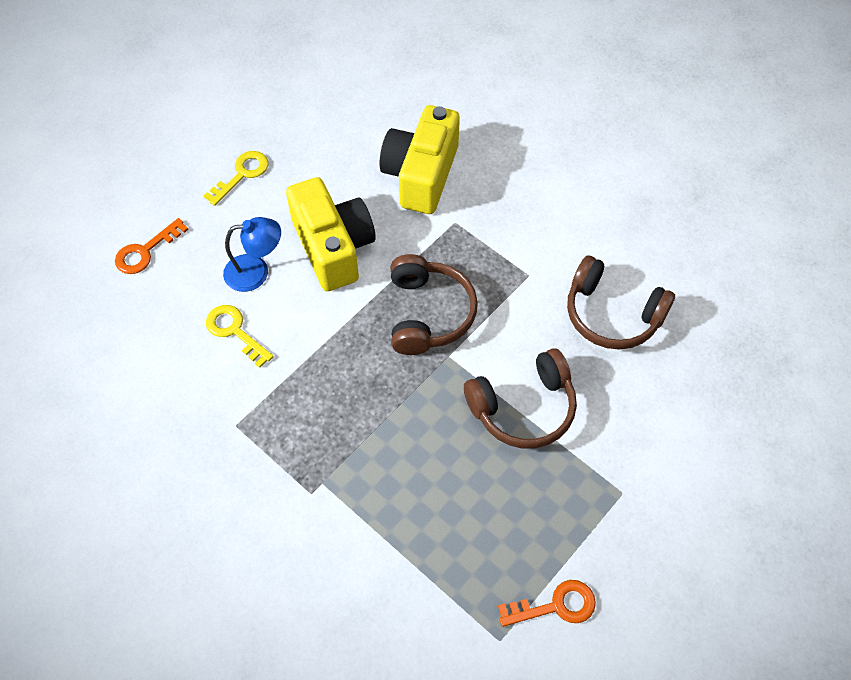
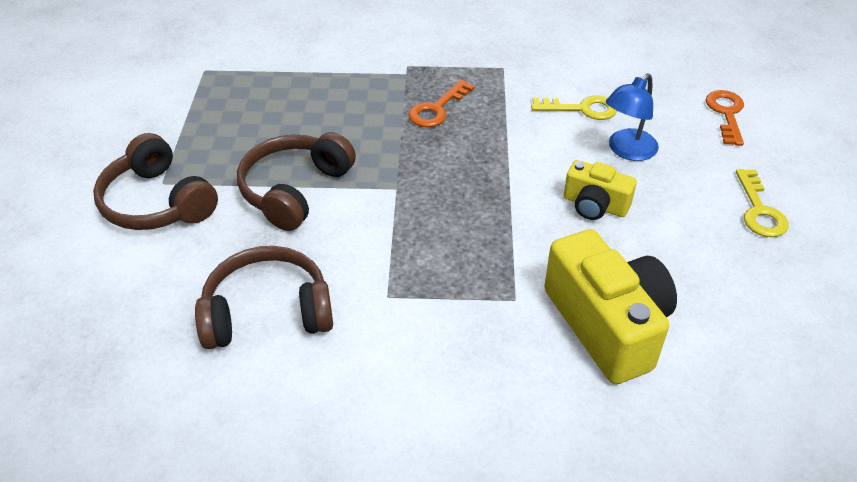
camera: 140 degrees right, 15 degrees down
(333, 247) = (594, 205): yellow camera -> yellow camera, size x0.55
(428, 313) = (448, 207): brown headphones -> brown headphones (157, 202)
(556, 605) = (175, 101): orange key -> orange key (437, 109)

